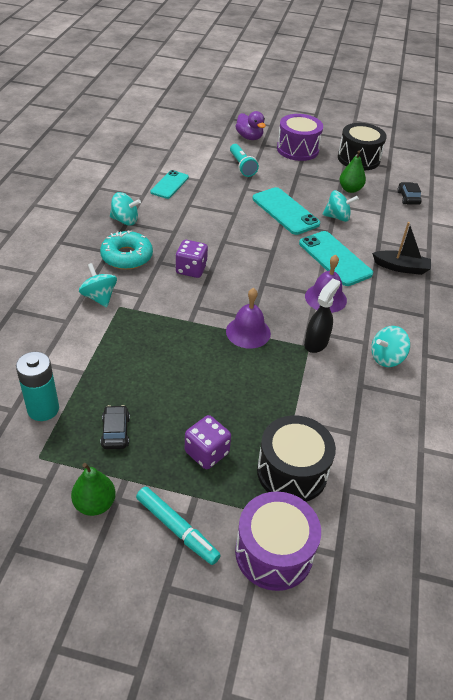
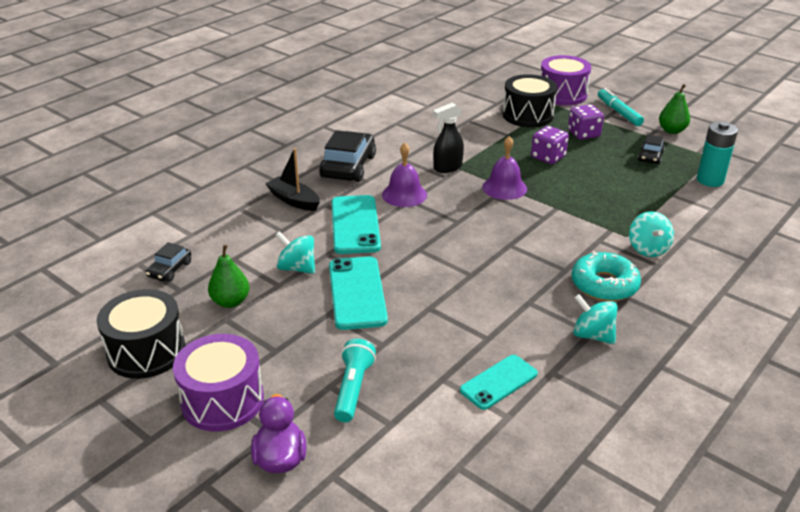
camera: 150 degrees left, 10 degrees down
(191, 269) = (530, 252): purple dice -> purple dice (548, 157)
(386, 358) = (396, 147): turquoise spinning top -> none
(401, 316) = (348, 166): none -> black car

